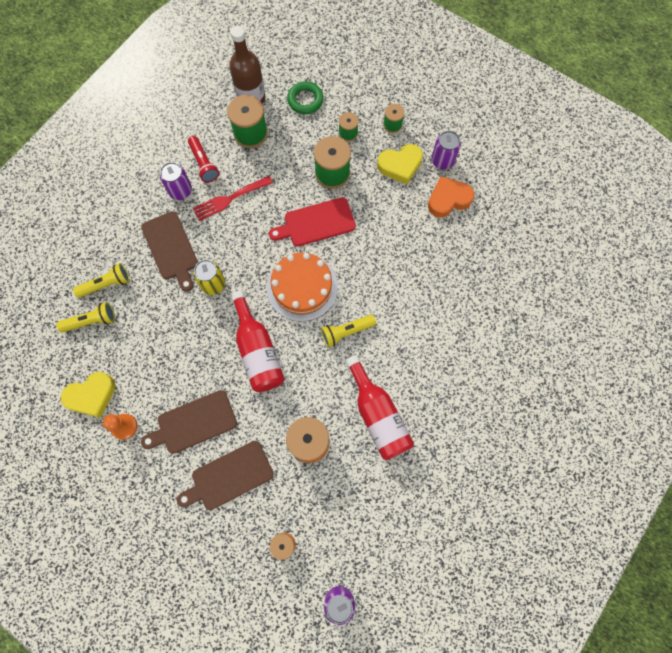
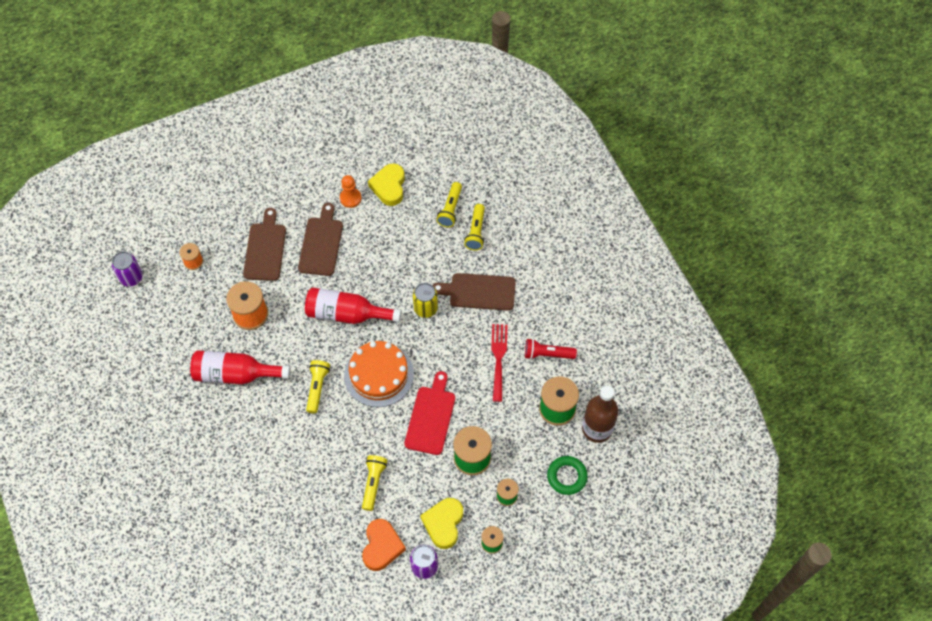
camera: 120 degrees right, 10 degrees down
(180, 191) = (530, 323): purple can -> none
(402, 235) = (373, 483): none -> yellow flashlight

